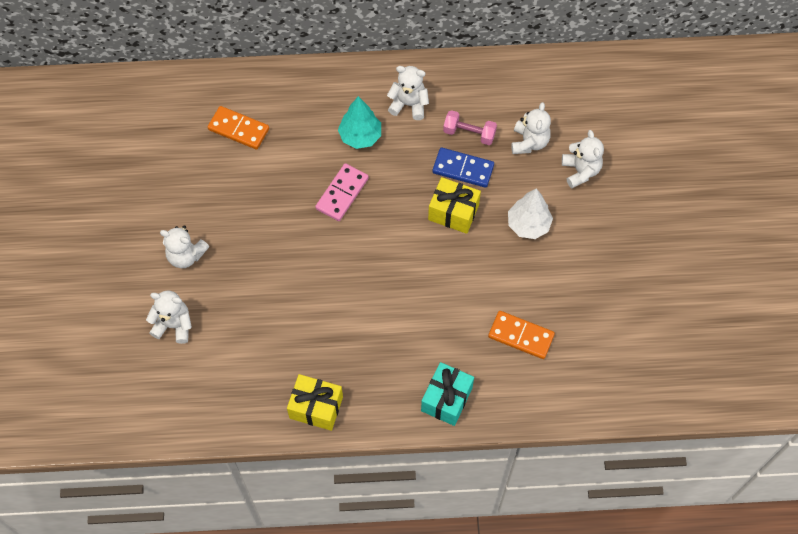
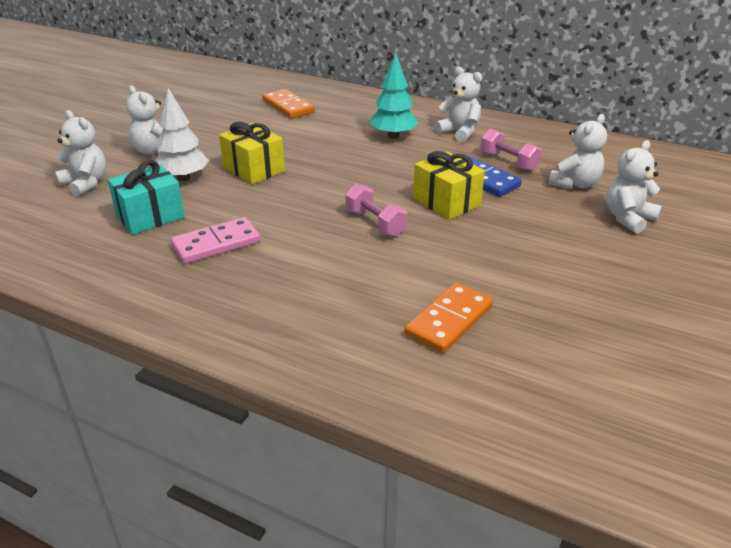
camera: 30 degrees right, 30 degrees down
(316, 407) = (136, 286): yellow gift -> yellow gift (254, 169)
(342, 193) = (340, 159): pink domino -> pink domino (216, 244)
(420, 263) = (375, 223): none -> pink dumbbell
(446, 399) = (295, 340): turquoise gift -> turquoise gift (150, 216)
(521, 336) = (449, 320): orange domino -> orange domino turned 75 degrees clockwise
(528, 225) = (531, 236): white tree -> white tree (183, 178)
(580, 171) = (628, 218): white teddy bear -> white teddy bear turned 150 degrees counterclockwise

